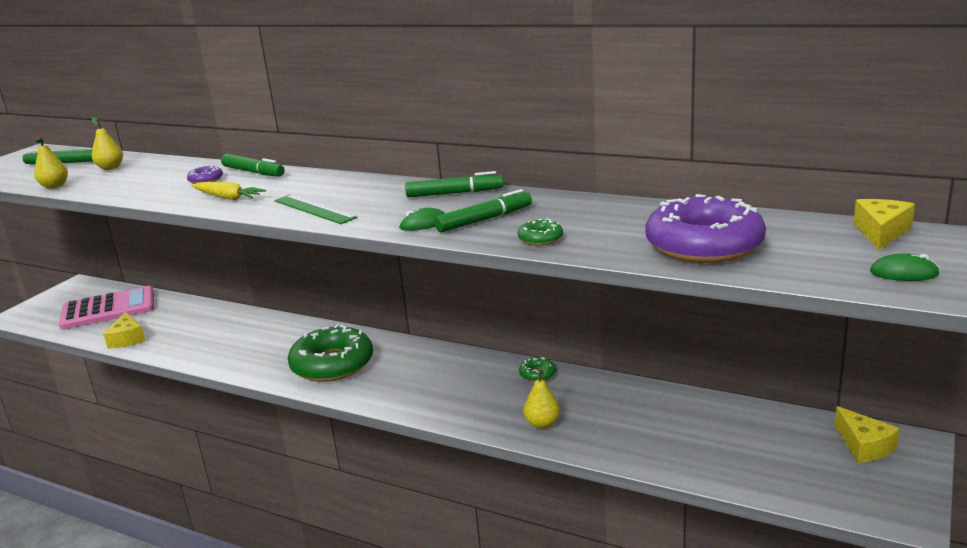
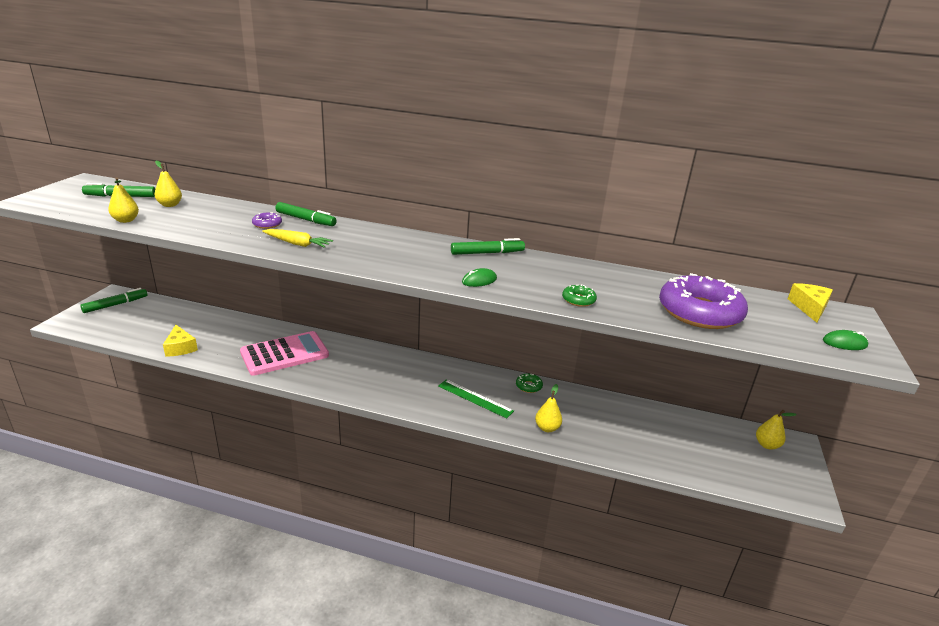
camera: 15 degrees left, 5 degrees up
(108, 309) = (152, 319): pink calculator -> pink calculator (284, 354)
(314, 209) = (380, 260): green ruler -> green ruler (475, 398)
(332, 364) = (367, 375): green donut -> none
(484, 219) = (525, 279): green marker -> green marker (115, 305)
(864, 446) = (767, 445): yellow cheese -> yellow pear

